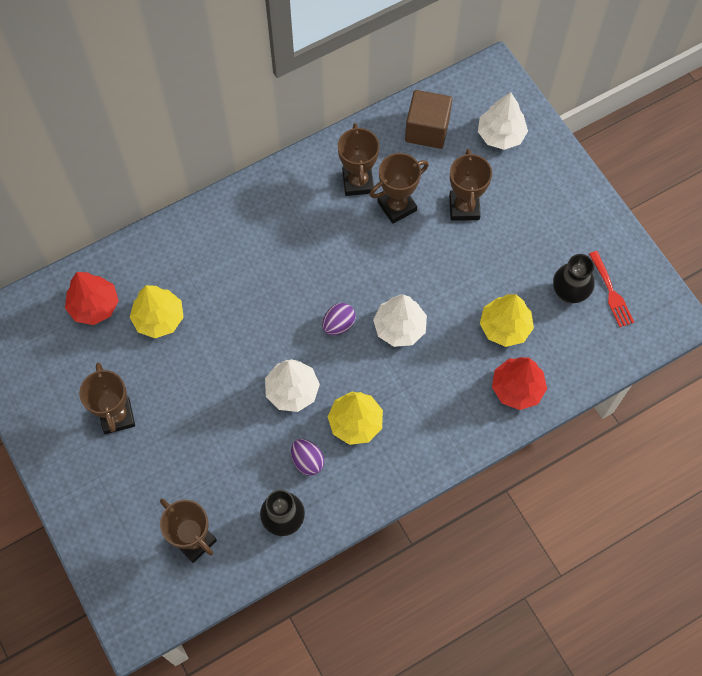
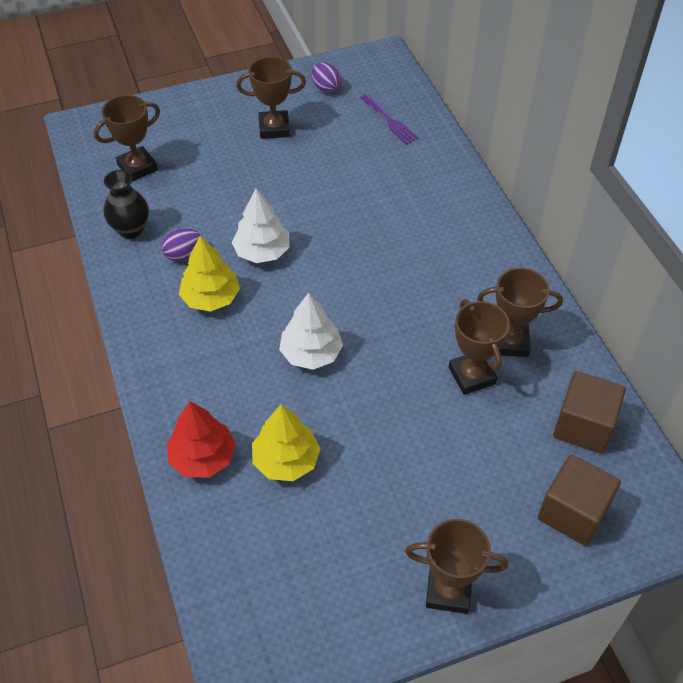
camera: 100 degrees right, 15 degrees down
(94, 306) = (390, 121): red tree -> purple fork
(159, 318) = (367, 163): yellow tree -> none
(338, 324) = (327, 299): purple egg -> purple egg (326, 88)
(464, 207) = (462, 447): brown trophy -> brown trophy (448, 591)
(500, 135) = (572, 512): white tree -> brown cube
(569, 293) = (316, 546): black vase -> none
(611, 292) = (306, 601): red fork -> none

